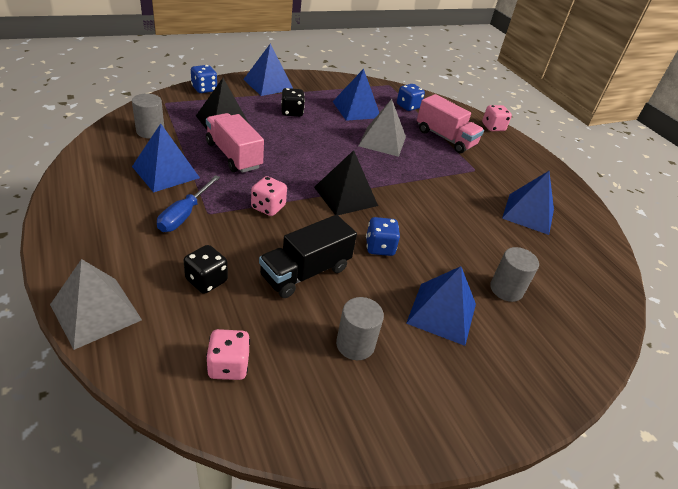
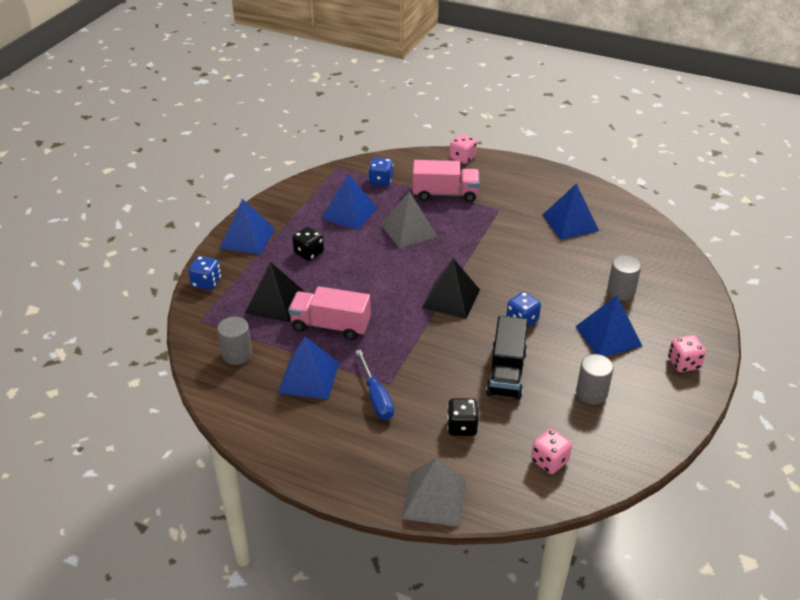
camera: 35 degrees left, 0 degrees up
(268, 207) = (418, 347): pink dice -> pink dice (683, 363)

